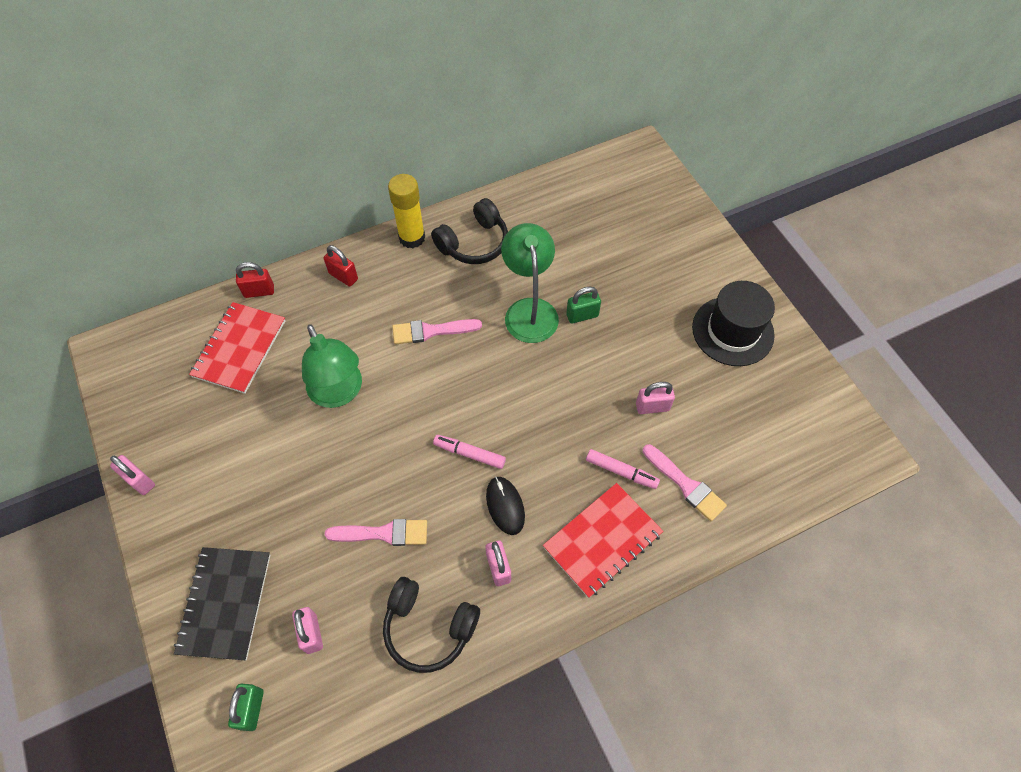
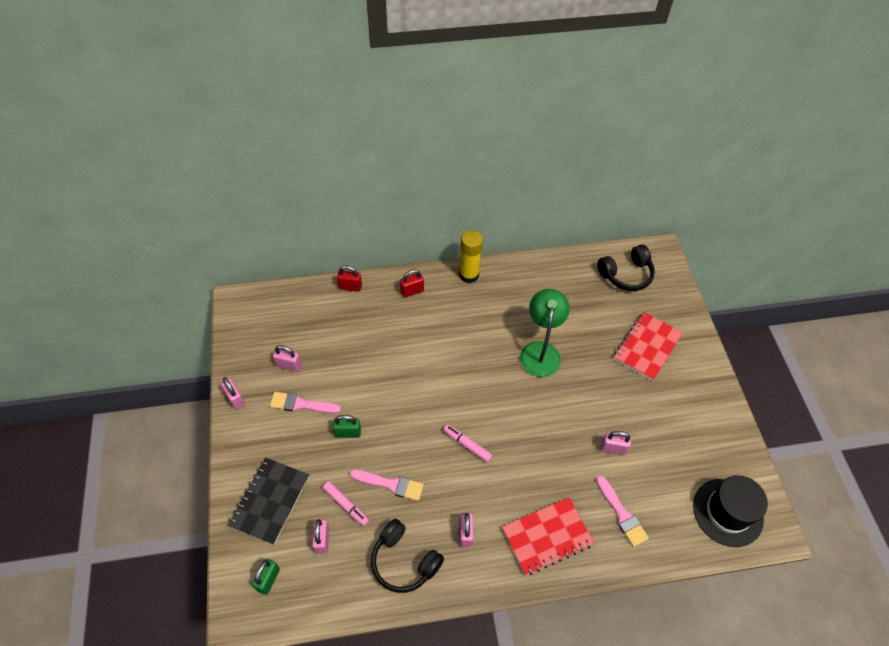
camera: 15 degrees right, 5 degrees down
(203, 416) = (289, 365): none -> pink padlock
(240, 349) = (326, 324): red notebook -> red notebook (647, 347)
(339, 393) = (386, 375): green lamp -> none
(343, 276) = (412, 291): red padlock -> red padlock turned 75 degrees counterclockwise
(431, 331) = (464, 348): pink brush -> pink brush (301, 404)
(474, 243) = (513, 290): black headphones -> black headphones (626, 274)
(505, 506) = (482, 490): black mouse -> none
(582, 315) = (579, 365): green padlock -> green padlock (348, 432)
(621, 472) = (575, 490): pink marker -> pink marker (346, 505)
(732, 331) = (692, 408): black hat -> black hat (727, 512)

